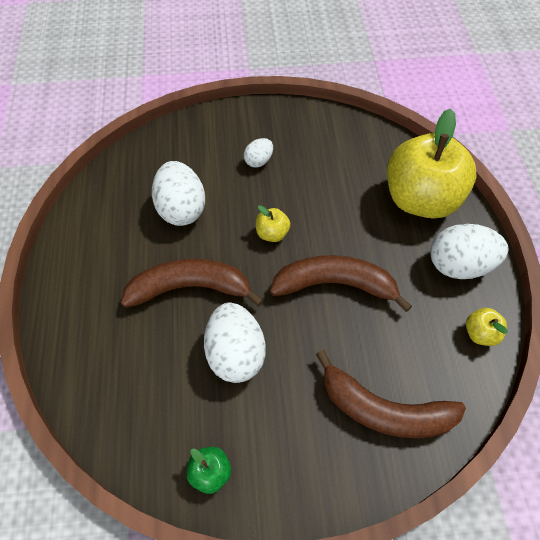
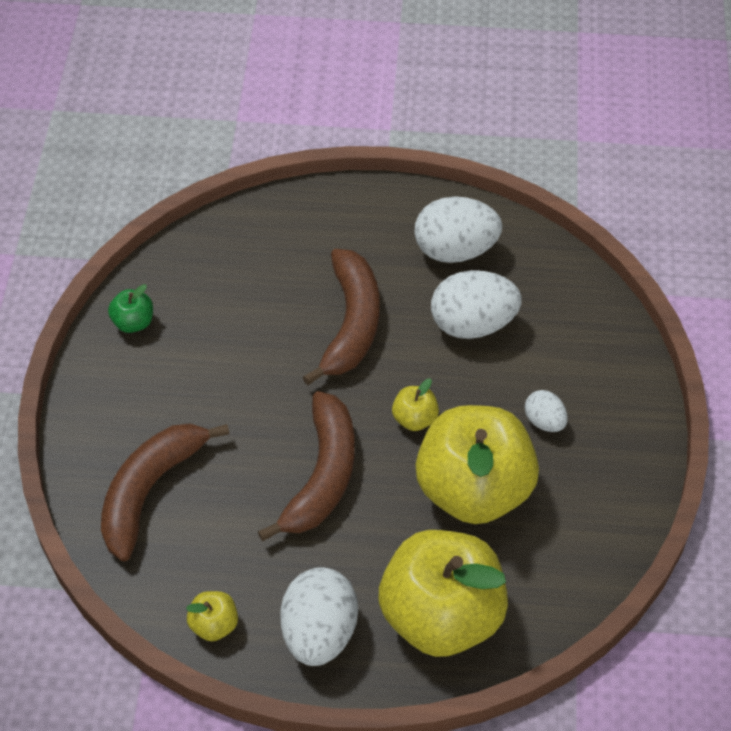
camera: 100 degrees right, 5 degrees down
(235, 353) = (255, 358): white egg -> white egg (455, 250)
(322, 193) = (474, 490): none -> yellow apple

